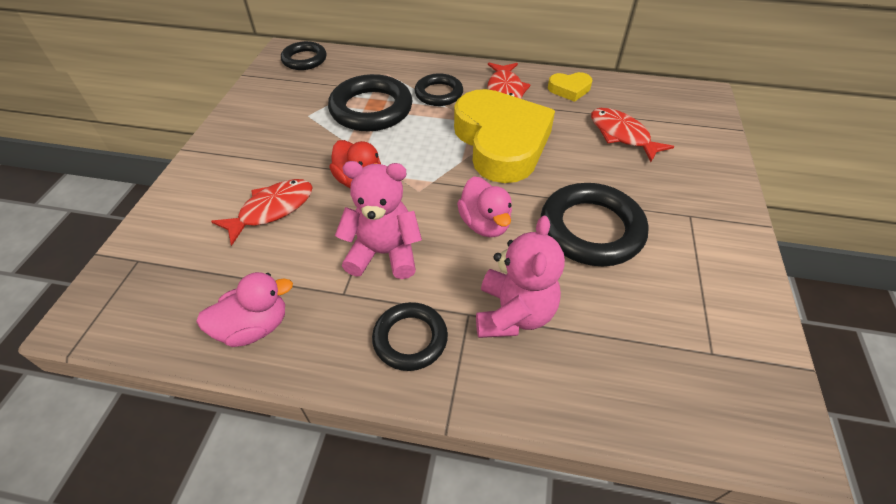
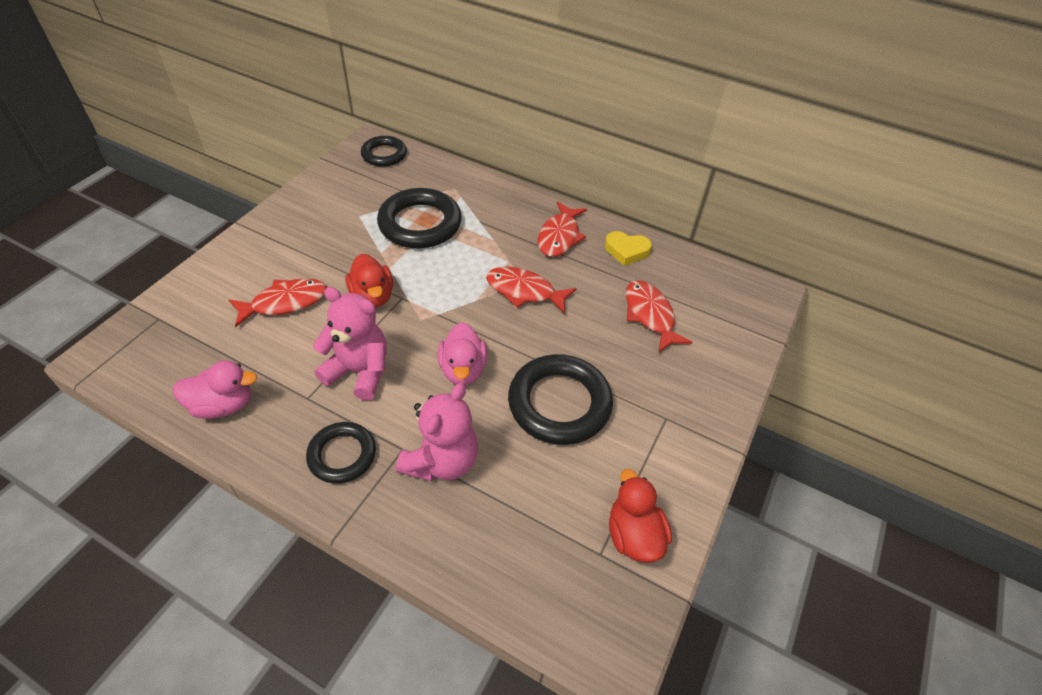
camera: 15 degrees right, 0 degrees up
(438, 93) = (492, 223): black ring -> none
(501, 142) = (524, 291): yellow heart -> red fish
(730, 326) = (633, 535): none -> red duck

